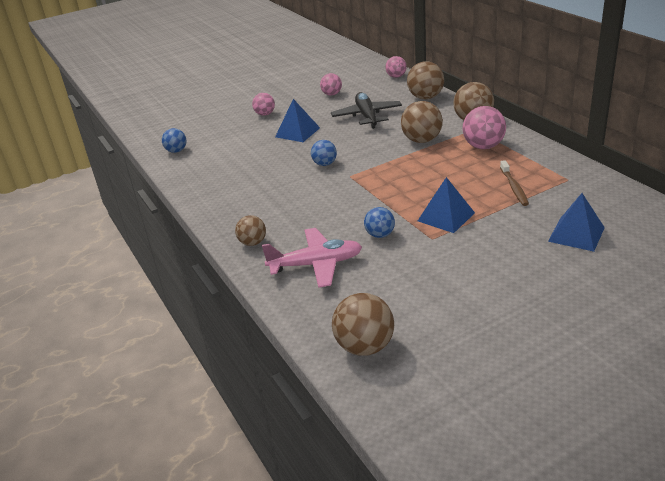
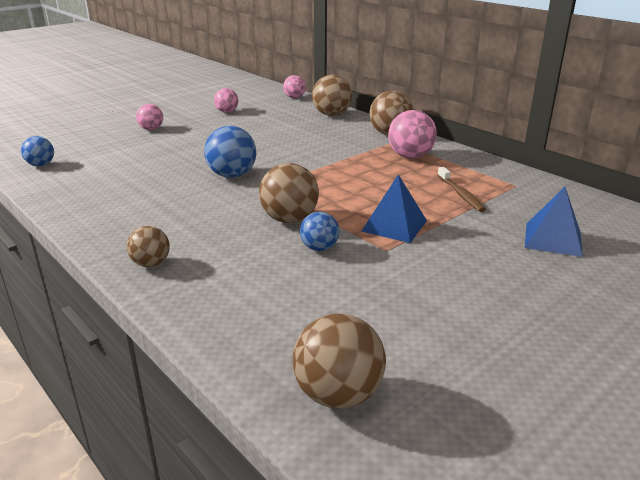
camera: 15 degrees left, 5 degrees down
(297, 132) = (193, 145): blue pyramid -> none
(316, 264) = (243, 286): pink plane -> none
(325, 164) = (232, 175): blue ball -> blue ball, size x1.63
(367, 116) = (271, 131): black plane -> none
(422, 140) = (340, 152): brown ball -> brown ball (289, 219)

